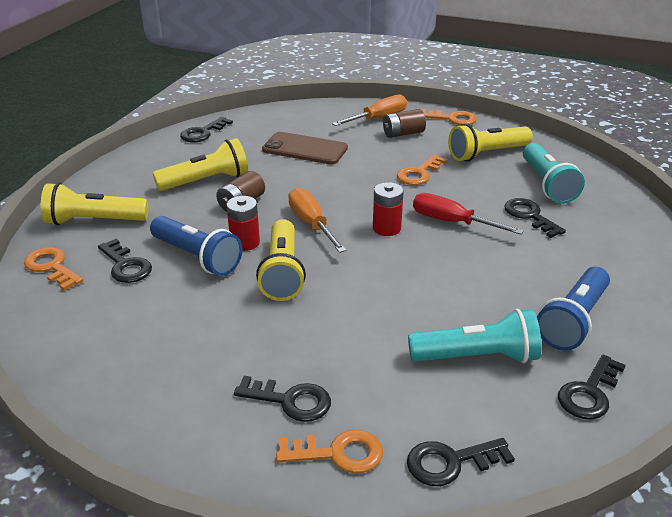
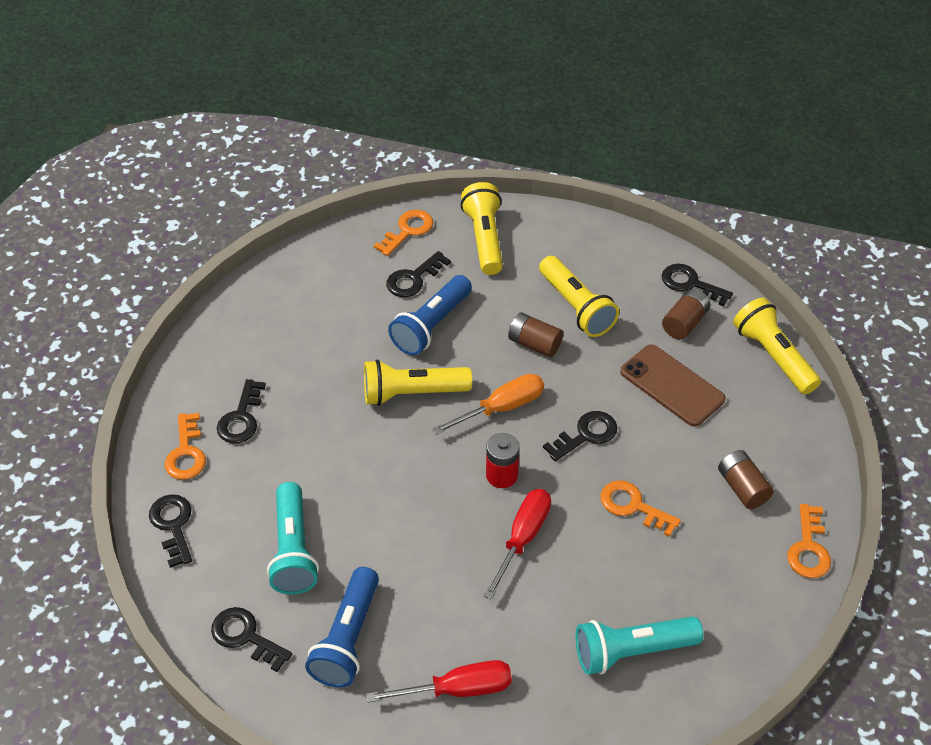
camera: 85 degrees right, 15 degrees up
(243, 139) = (684, 323): none -> brown battery
(245, 242) = (460, 357): red battery -> none
(305, 149) = (672, 385): brown phone -> brown phone turned 60 degrees counterclockwise
(378, 118) = (783, 458): orange screwdriver -> none
(486, 154) = (705, 586): yellow flashlight -> yellow flashlight (773, 356)
(530, 216) = (548, 621): black key -> black key (586, 435)
(573, 321) = (347, 639): blue flashlight -> blue flashlight turned 105 degrees counterclockwise
(605, 261) = (457, 689): none -> red screwdriver

